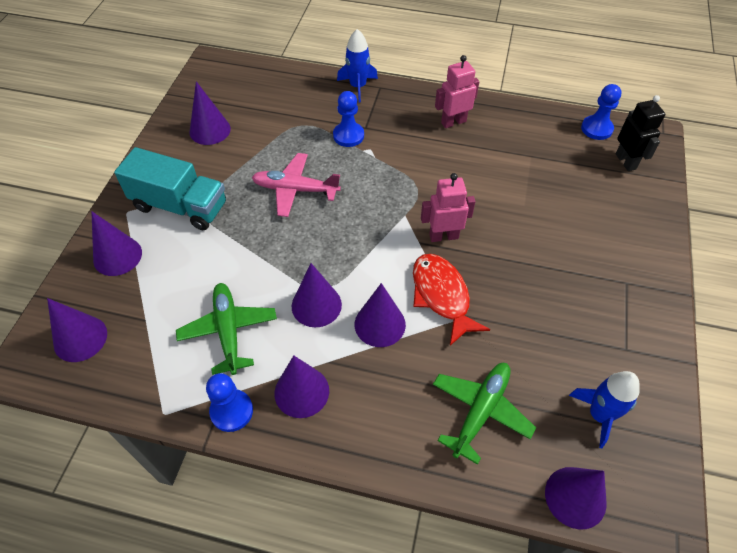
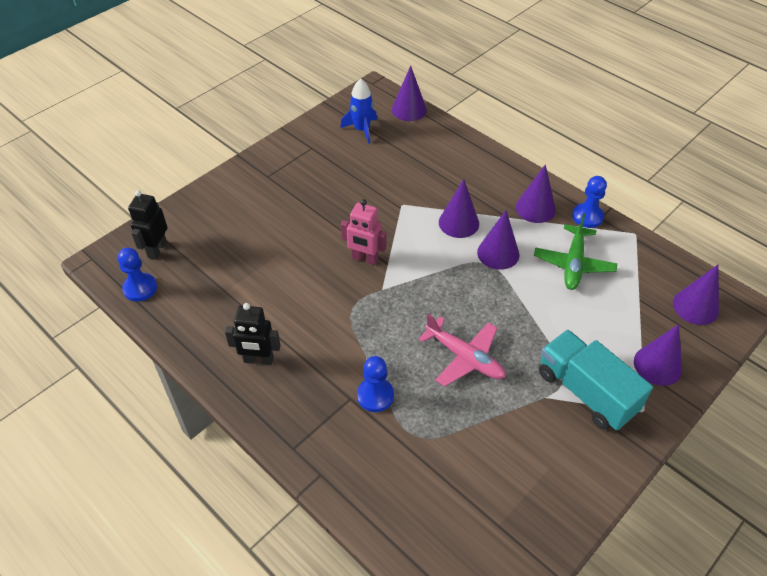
camera: 150 degrees left, 5 degrees down
(210, 130) = (525, 481): purple cone -> none
(357, 86) = (318, 462): blue rocket -> none
(442, 296) = (401, 221): red fish -> none
(453, 122) = (258, 360): pink robot -> black robot
(480, 411) = (428, 157): green plane -> none

